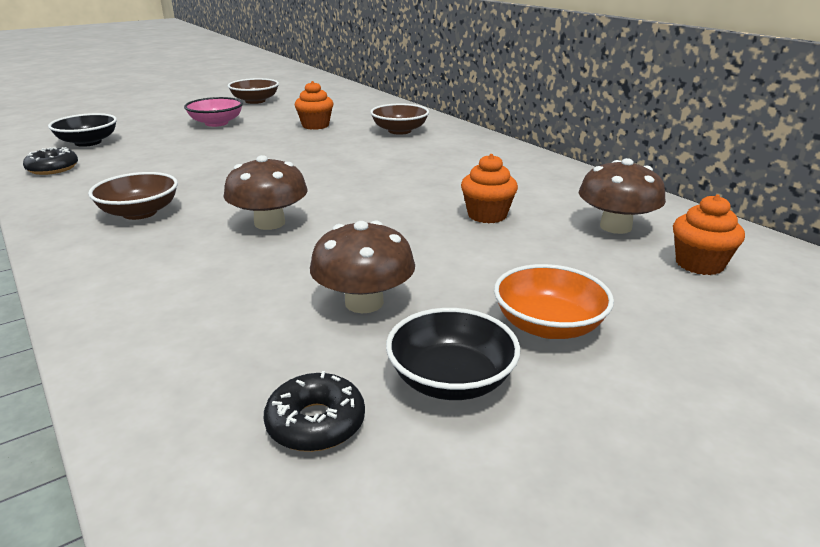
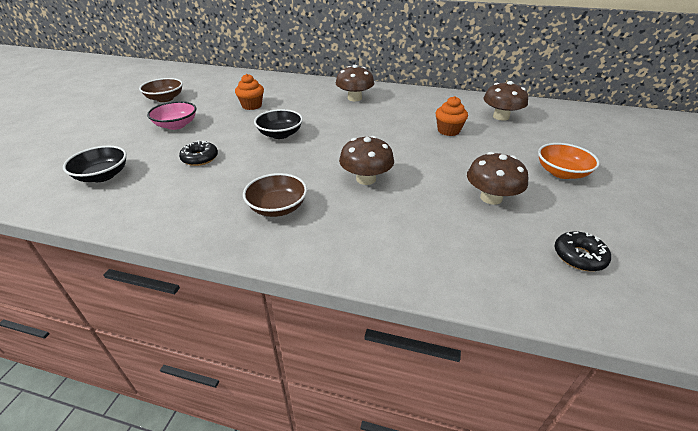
camera: 40 degrees left, 10 degrees up
(53, 168) = (127, 207): black donut -> black donut (200, 158)
(399, 131) = (310, 94): brown bowl -> none
(443, 148) = (354, 98): none -> brown mushroom
(451, 380) = (578, 212): black bowl -> black bowl (280, 134)
(699, 264) = (552, 123): orange cupcake -> none

